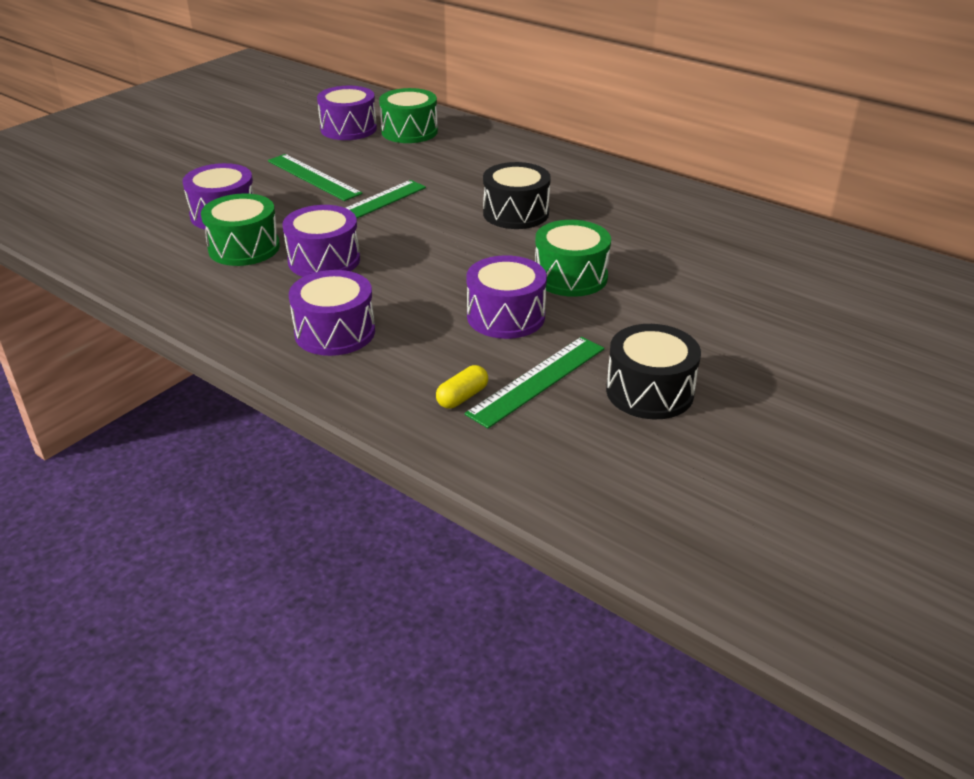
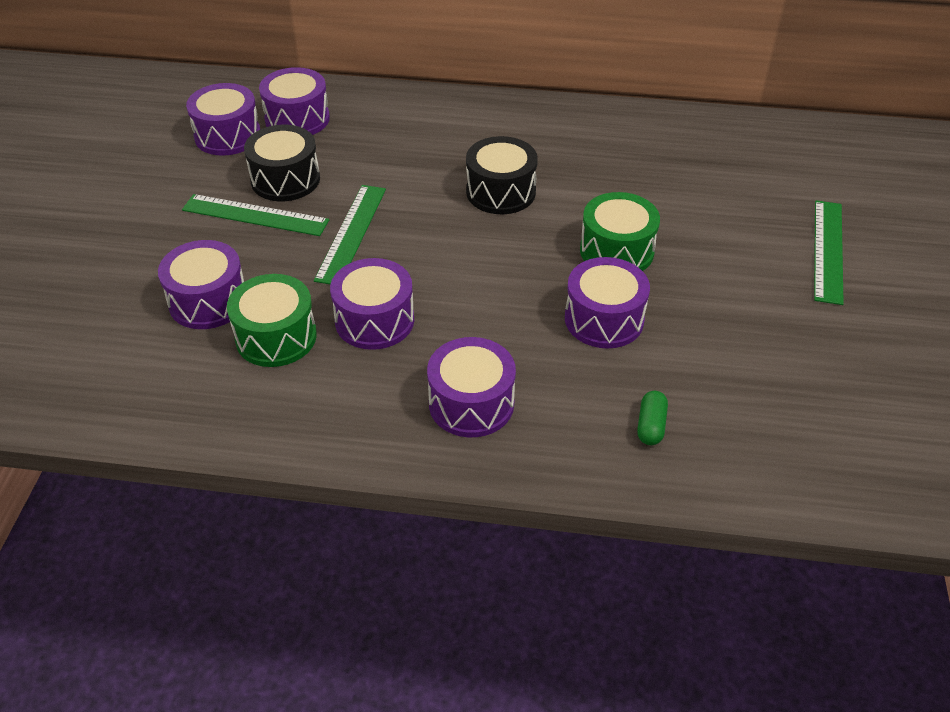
camera: 30 degrees left, 10 degrees up
(409, 131) = (297, 119): green drum -> purple drum
(462, 397) = (651, 425): yellow capsule -> green capsule
(537, 380) = (693, 379): green ruler -> green ruler (827, 250)
(649, 392) = (787, 351): black drum -> black drum (285, 179)

